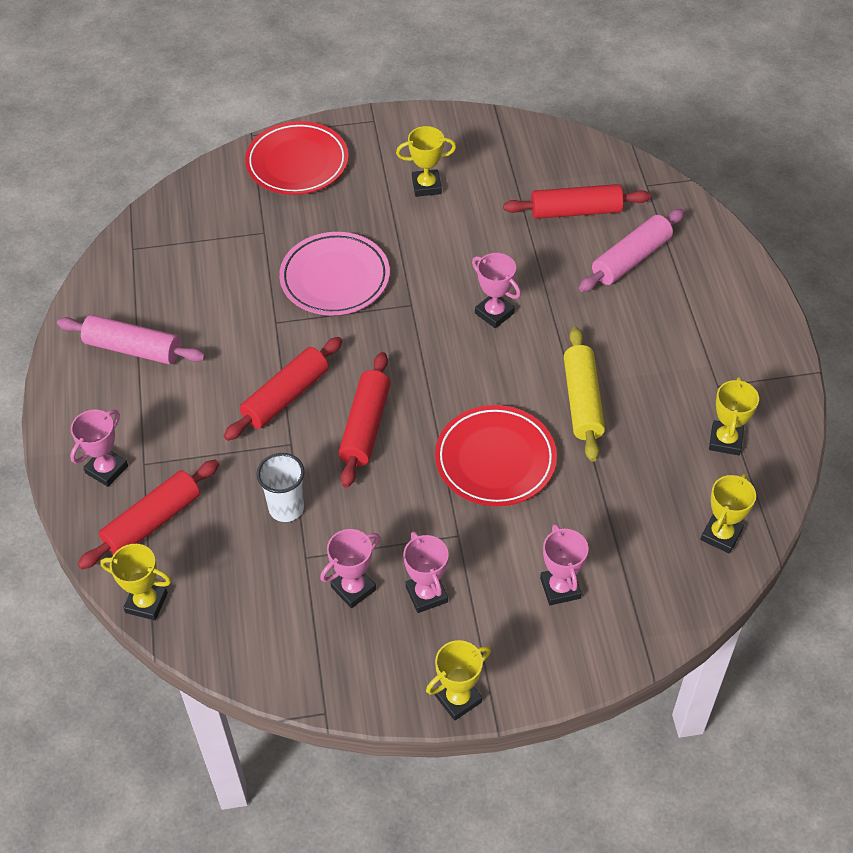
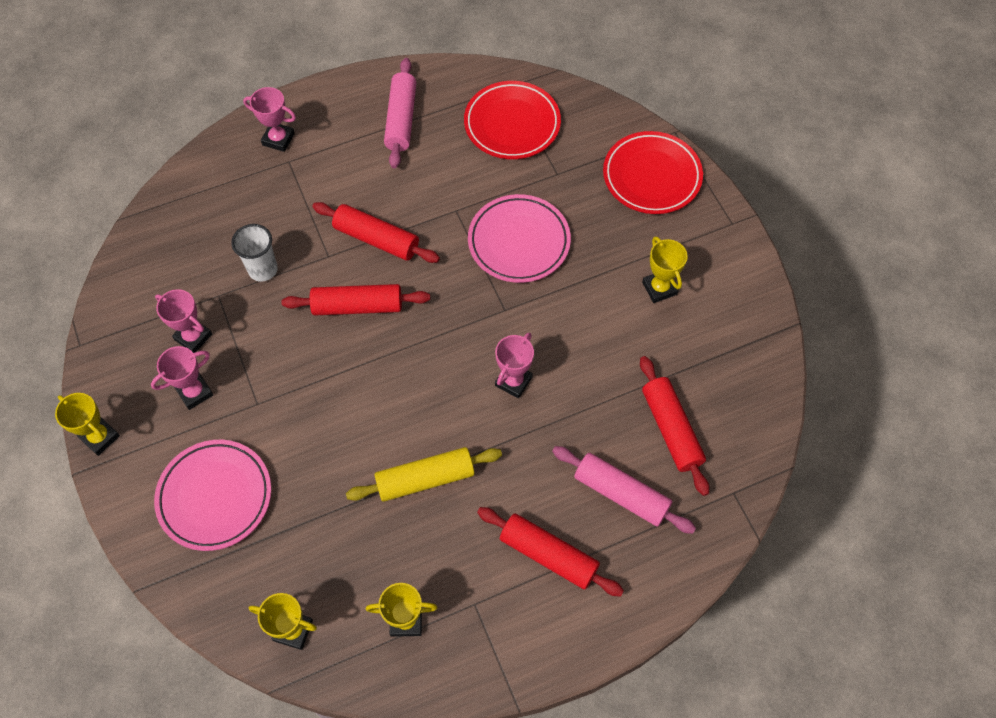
camera: 75 degrees right, 10 degrees up
(146, 602) = (162, 201): yellow trophy -> none
(152, 521) = (235, 183): red rolling pin -> red rolling pin (548, 555)
(495, 460) = (342, 417): red plate -> red plate (512, 124)
(560, 588) = (215, 496): pink trophy -> pink plate

